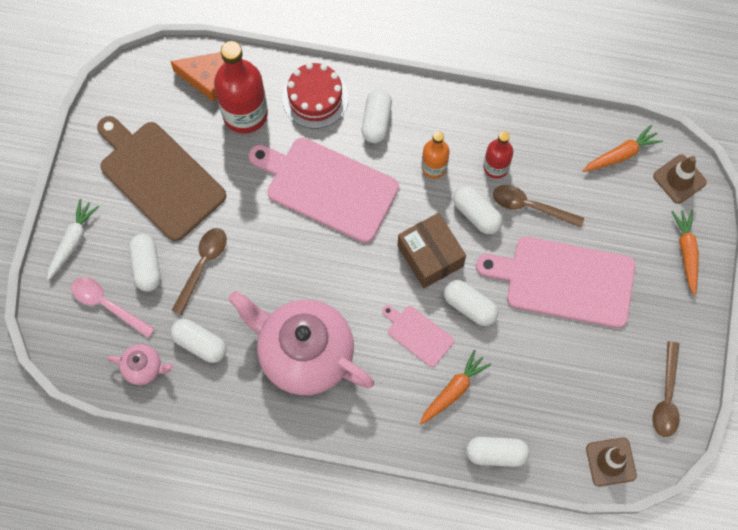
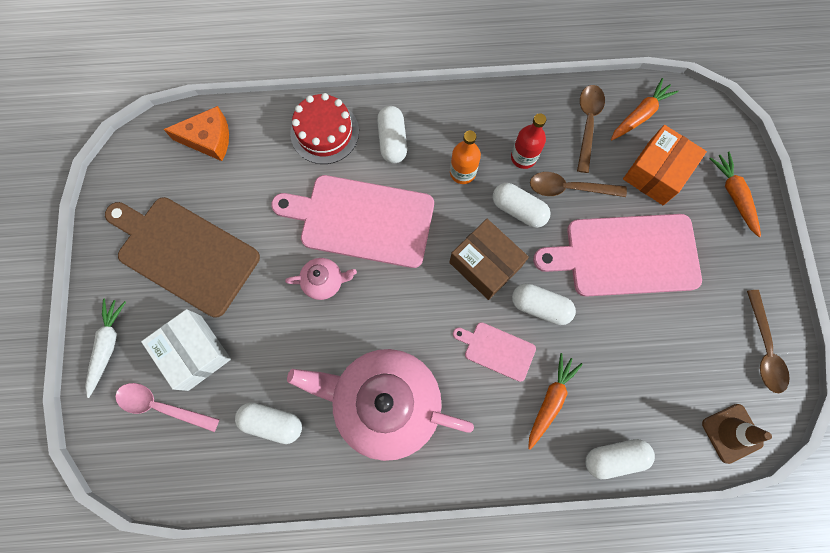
camera: 15 degrees left, 5 degrees up
(143, 368) = (218, 466): pink teapot -> pink teapot (324, 282)
(147, 266) = (194, 352): white capsule -> white box
(202, 266) = (253, 336): brown spoon -> brown spoon (587, 124)
(245, 114) = (257, 165): red bottle -> none
(618, 213) = (656, 173): none -> orange box
(679, 179) = (703, 125): brown traffic cone -> none

